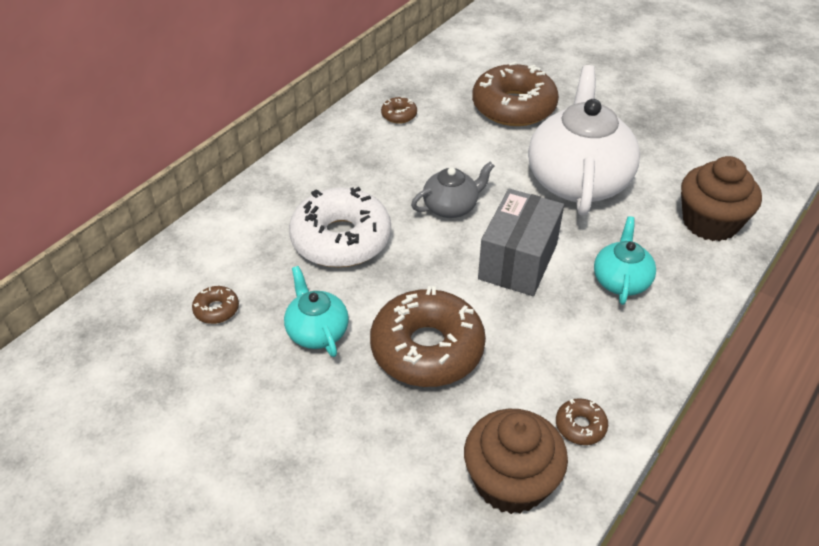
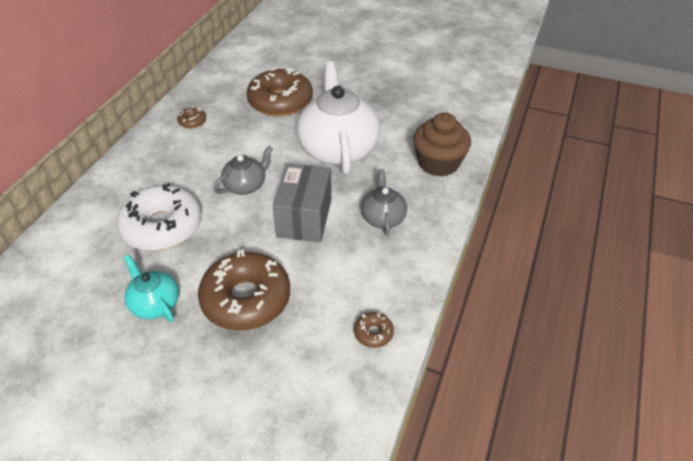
camera: 15 degrees left, 0 degrees up
(216, 309) = (66, 303): brown donut -> none
(510, 481) = (329, 388): brown cupcake -> none
(621, 281) = (383, 218): turquoise teapot -> grey teapot

